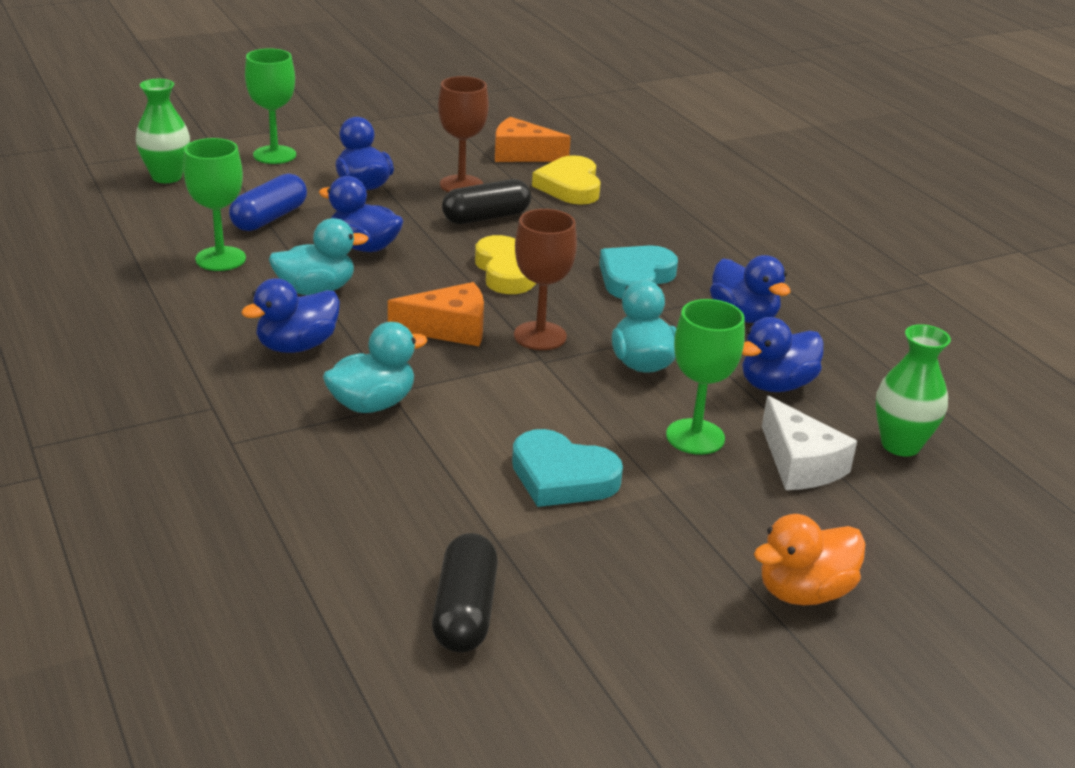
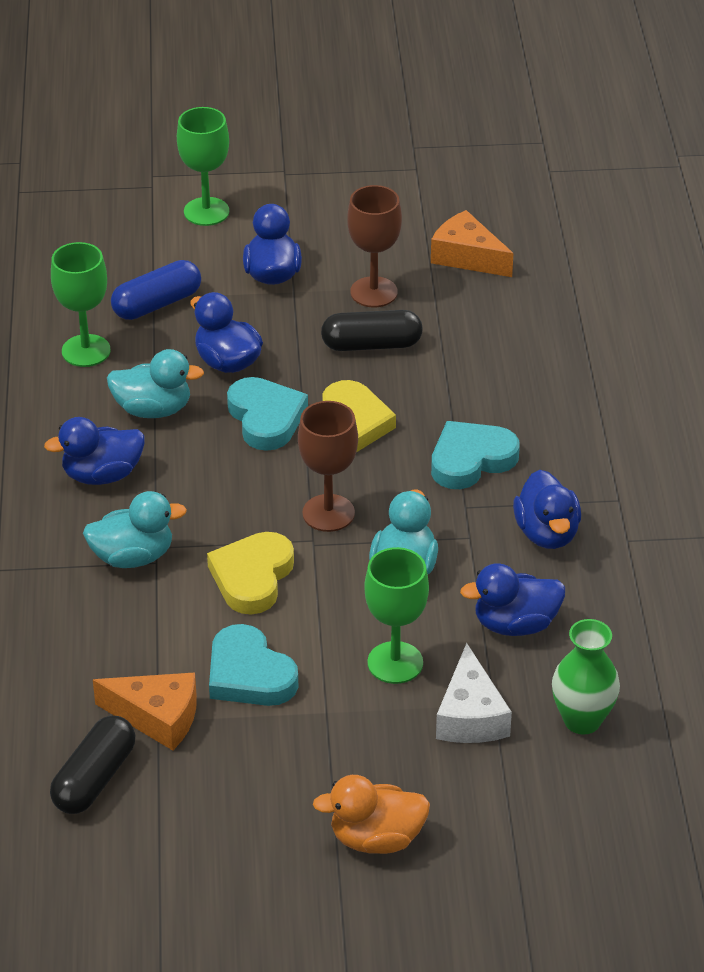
camera: 25 degrees right, 10 degrees up
(167, 177) = (86, 226): green vase -> none
(429, 279) = (266, 418): none -> turquoise heart
(449, 329) = (249, 485): orange cheese -> orange cheese (157, 717)
(570, 186) = (488, 316): yellow heart -> yellow heart (252, 577)

